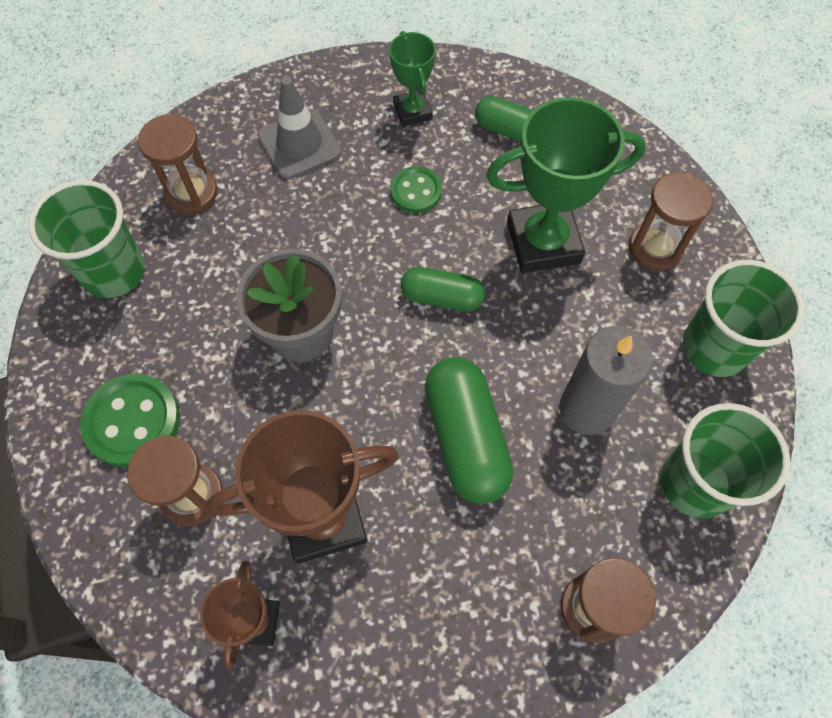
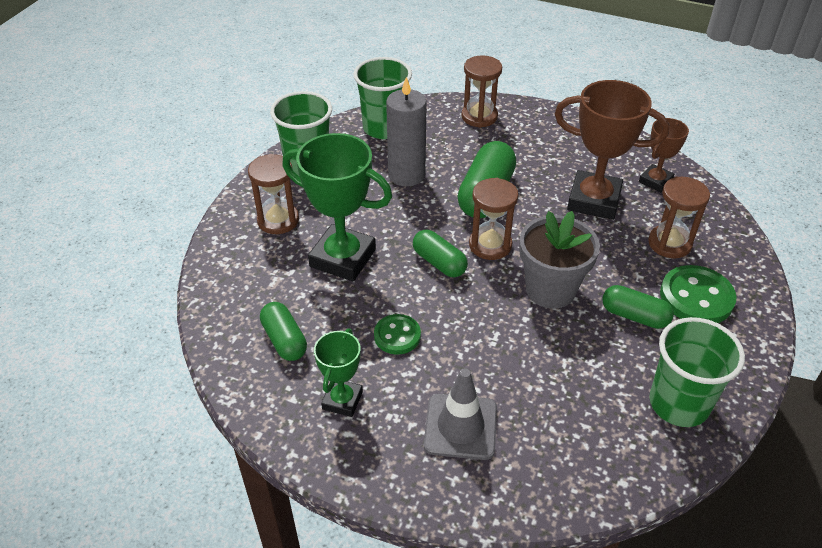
camera: 145 degrees left, 20 degrees down
(191, 193) = (582, 436): brown hourglass -> brown hourglass (490, 245)
(194, 351) = (634, 316): none -> green capsule

